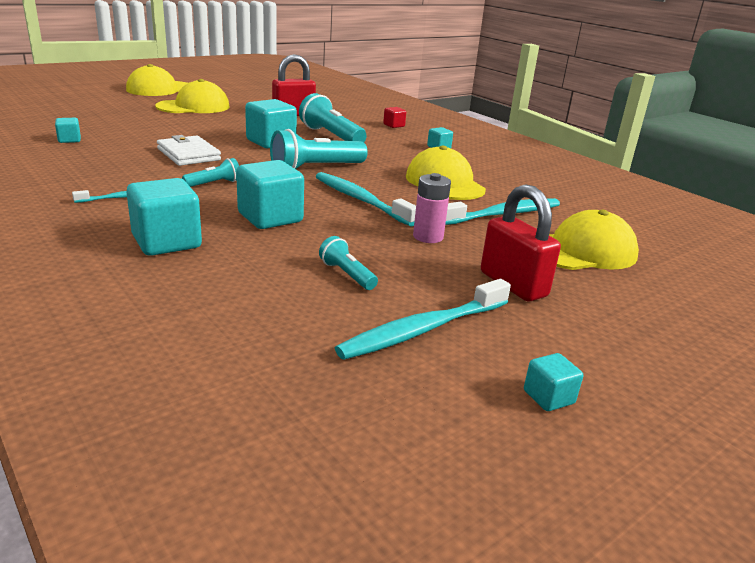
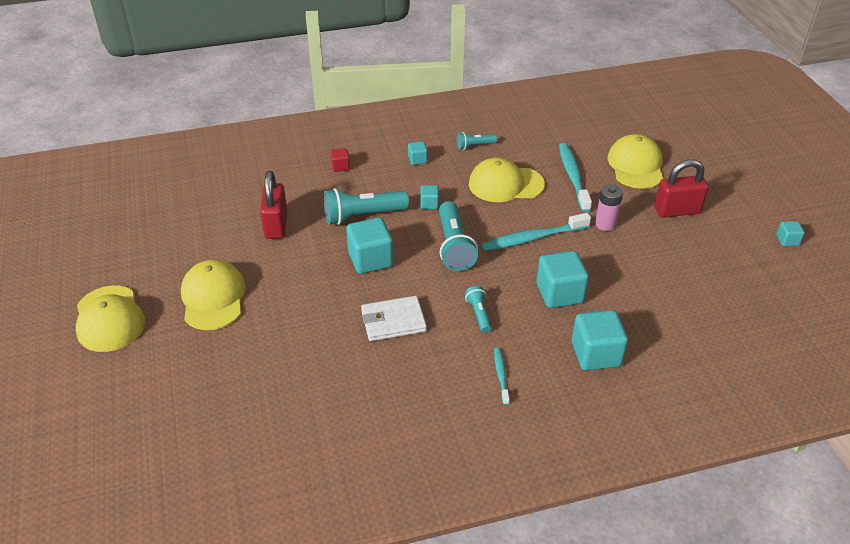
camera: 65 degrees left, 15 degrees up
(69, 140) = (318, 408): turquoise cube -> turquoise cube (429, 204)
(347, 274) = (657, 275): turquoise flashlight -> turquoise flashlight (474, 146)
(423, 329) = (725, 262): turquoise toothbrush -> none

